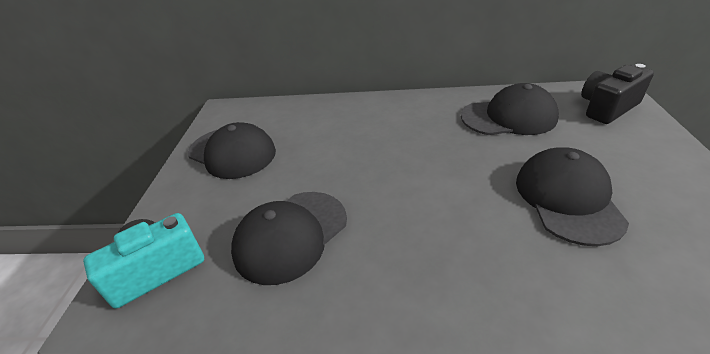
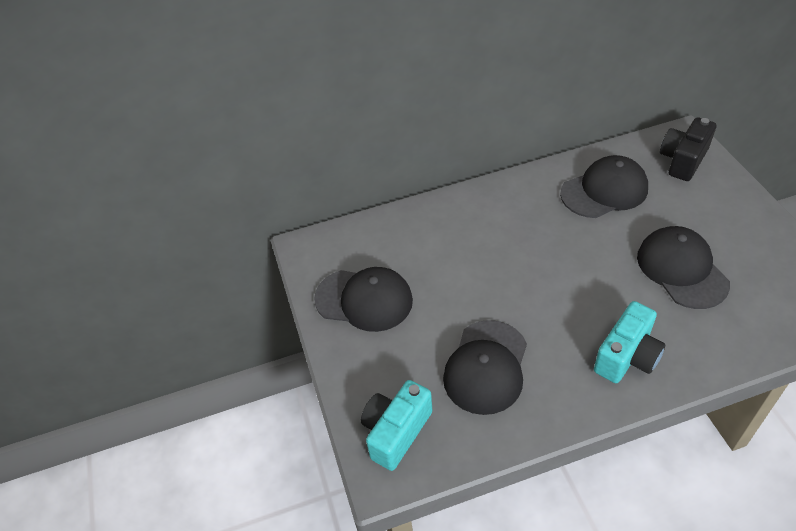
camera: 20 degrees left, 10 degrees up
(455, 271) = (627, 356): none -> turquoise camera

